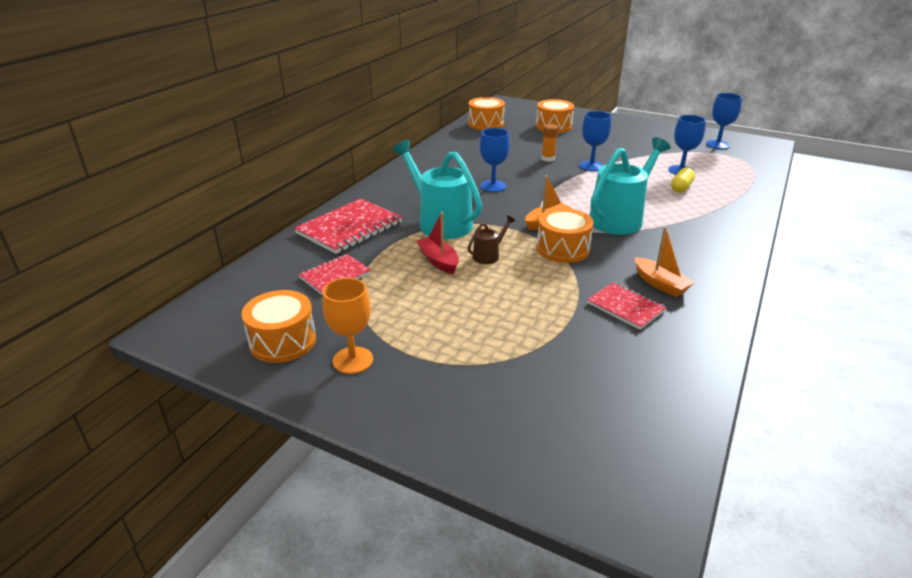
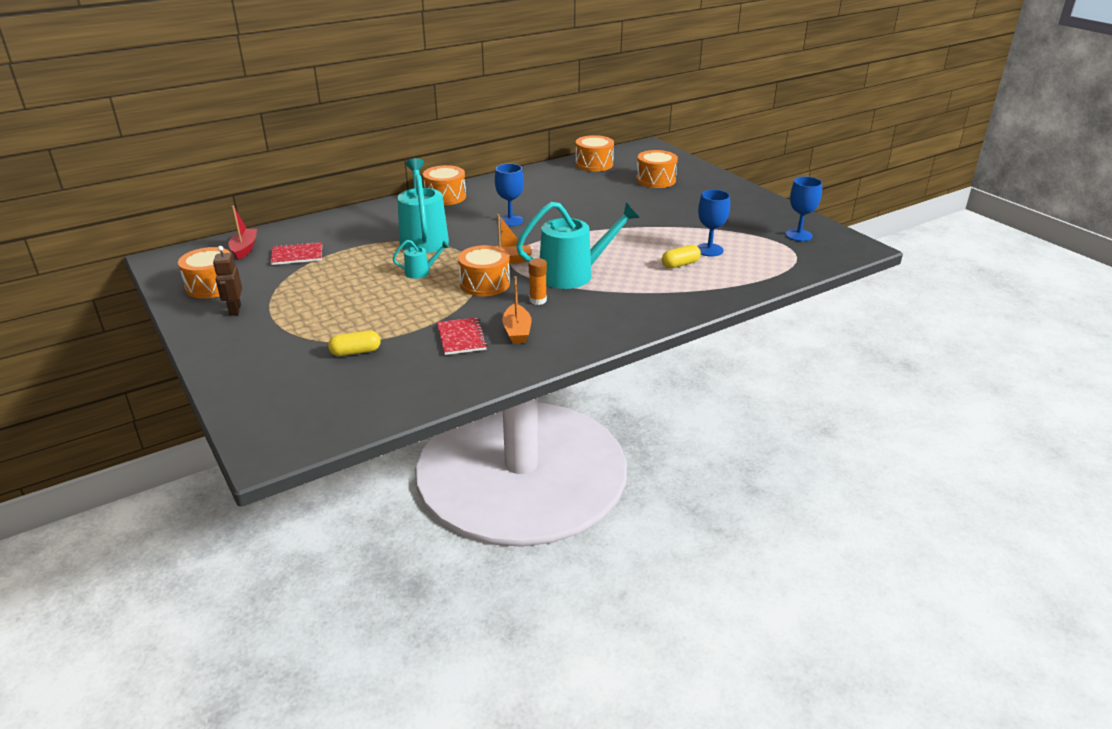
camera: 30 degrees right, 0 degrees up
(349, 228) = (353, 225): red notebook -> none
(353, 360) = (235, 310): orange goblet -> brown robot
(401, 179) = (445, 197): none -> orange drum
(438, 261) = (379, 266): red boat -> red boat (244, 249)
(489, 255) = (421, 272): brown watering can -> turquoise watering can
(548, 159) = (598, 209): orange glue stick -> orange glue stick (538, 300)
(554, 359) = (355, 352): none -> yellow capsule
(591, 166) = (627, 225): blue goblet -> none

